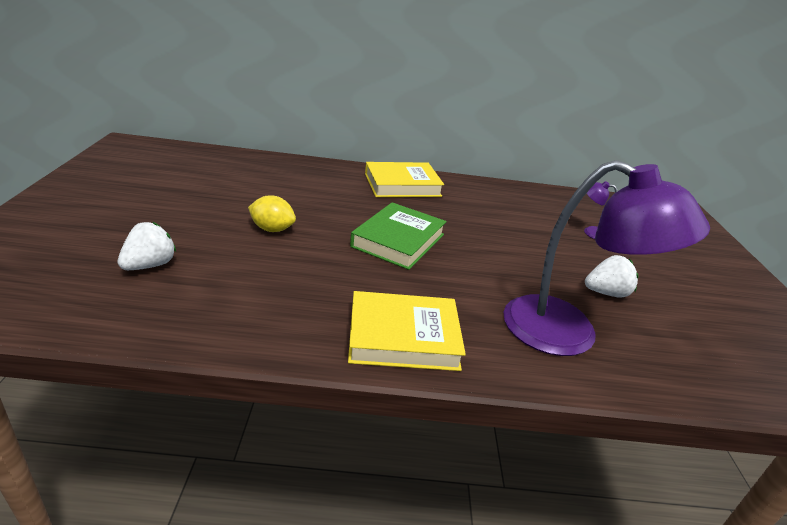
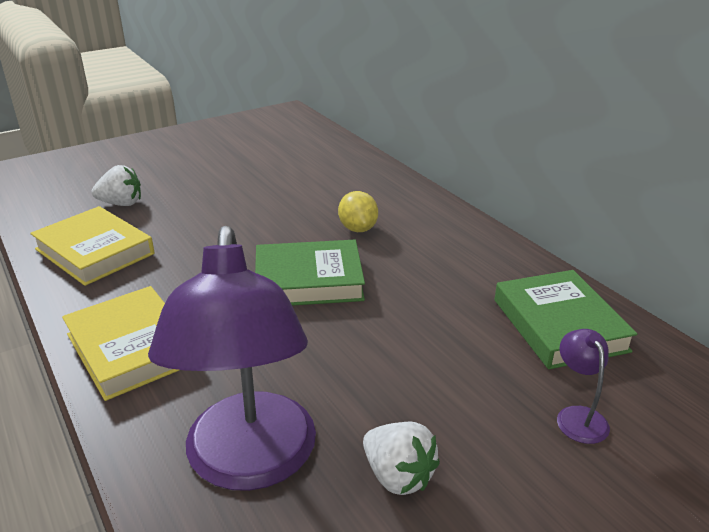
camera: 60 degrees right, 0 degrees up
(272, 229) = (236, 218): yellow lemon -> yellow lemon (358, 228)
(402, 185) = (442, 235): yellow book -> yellow book (94, 251)
(520, 202) = (559, 325): none -> green book

